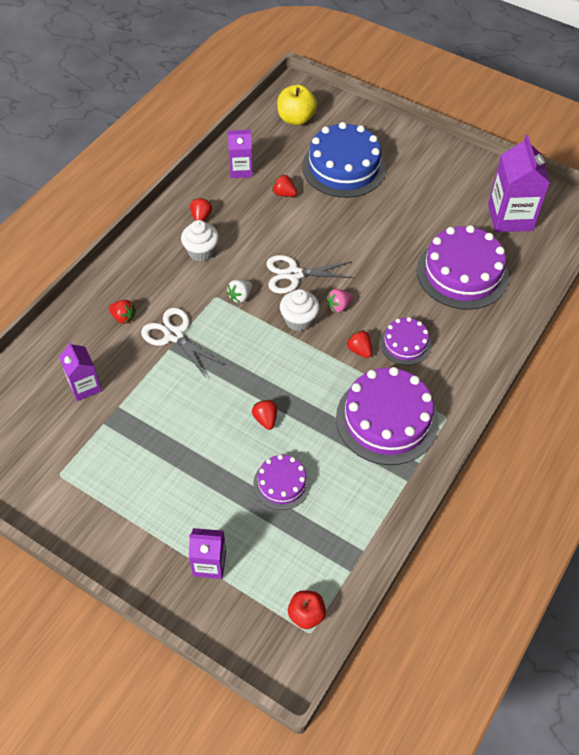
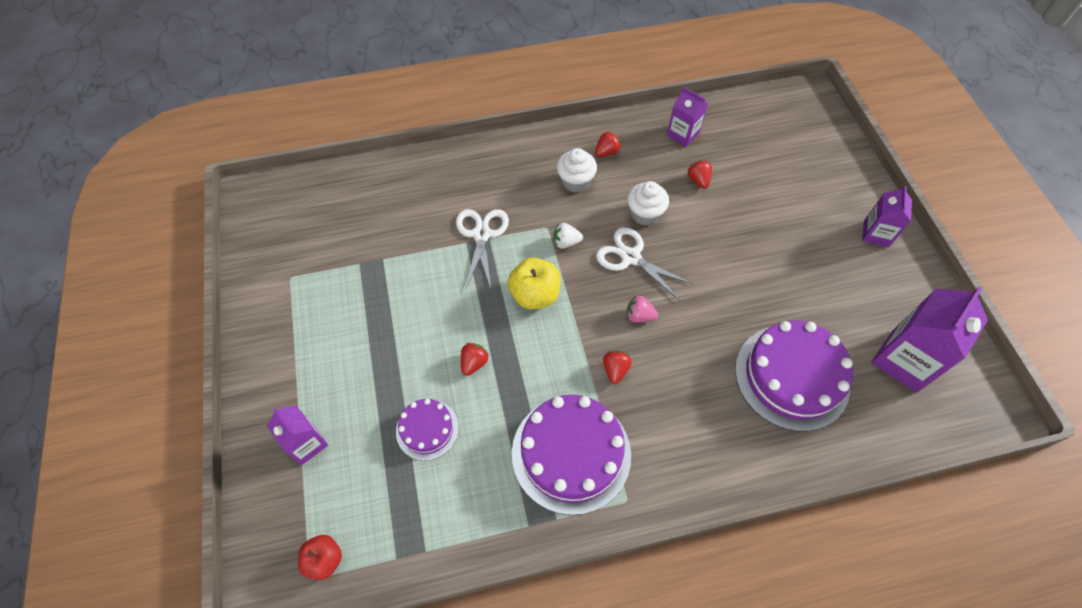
camera: 45 degrees right, 5 degrees up
(85, 386) = (378, 224): purple carton -> purple carton (876, 233)
(123, 317) = (461, 191): red strawberry -> none
(296, 119) = (780, 121): yellow apple -> yellow apple (535, 295)
(299, 320) = (592, 301): white cupcake -> white cupcake (645, 214)
(344, 167) = (779, 193): blue cake -> none
(405, 344) = (663, 398): purple cake -> none

